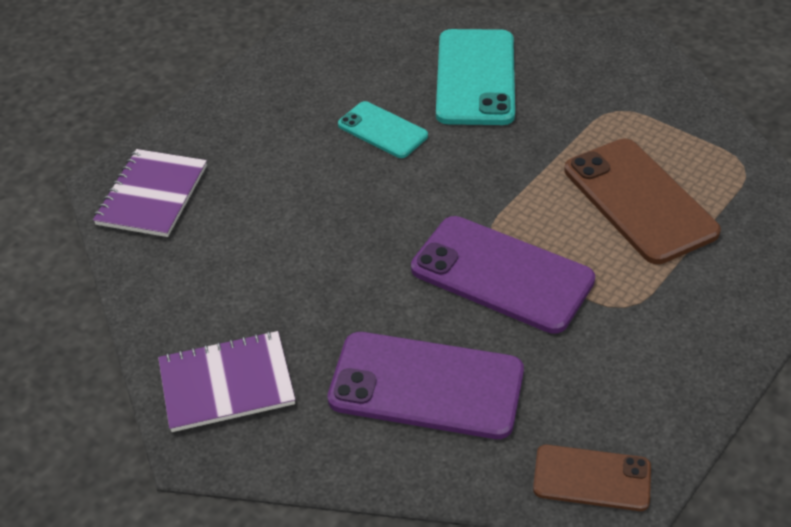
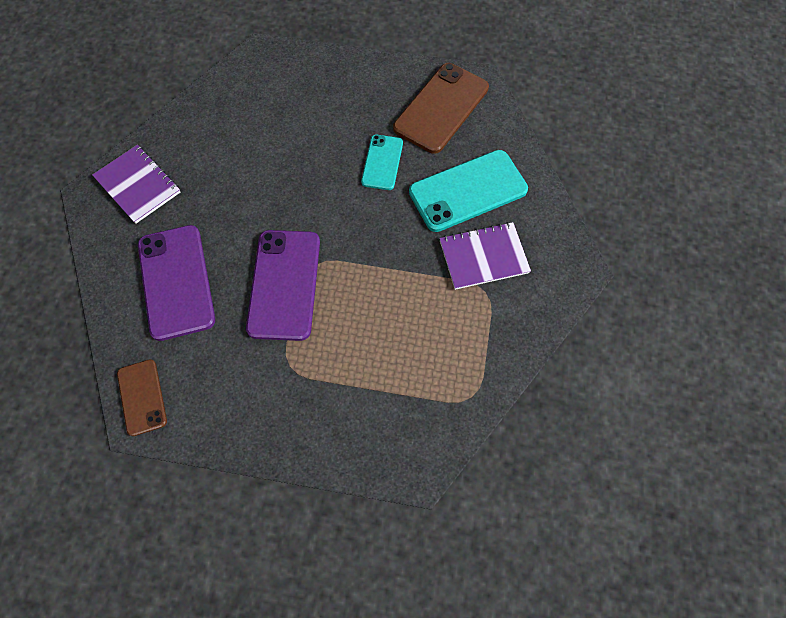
camera: 60 degrees right, 20 degrees up
(152, 195) = (261, 77): purple notebook -> purple notebook (483, 257)
(639, 201) = (395, 339): brown phone -> brown phone (441, 108)

